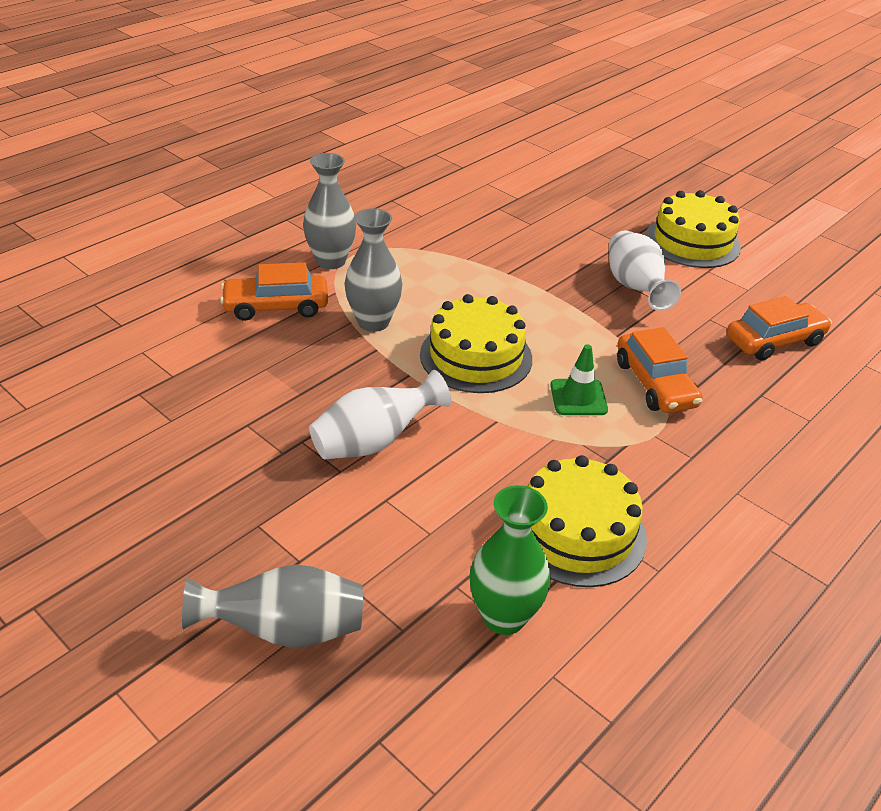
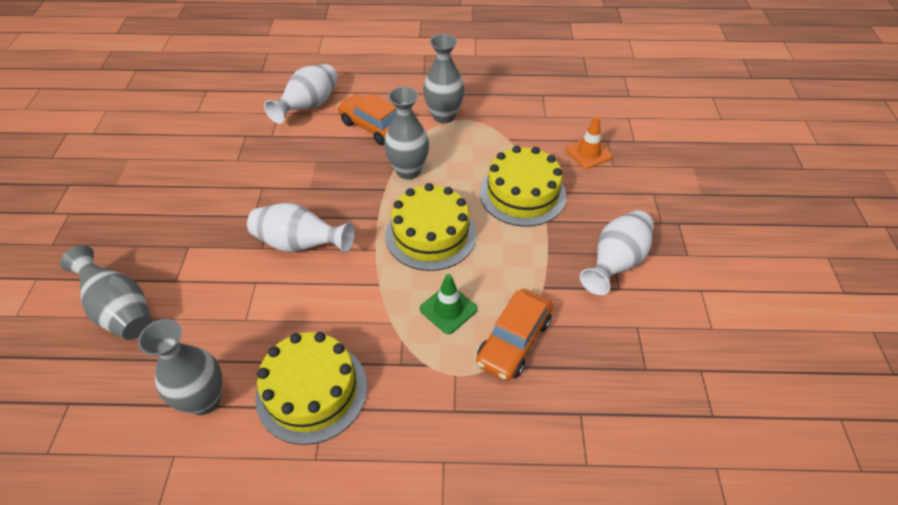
camera: 50 degrees right, 10 degrees up
(170, 327) = (309, 106): none -> white vase
(499, 224) = (588, 153): none -> orange traffic cone
(504, 616) = (204, 400): green vase -> grey vase
(692, 242) = (726, 258): yellow cake -> yellow cake (522, 194)
(774, 341) = (663, 384): orange car -> none

